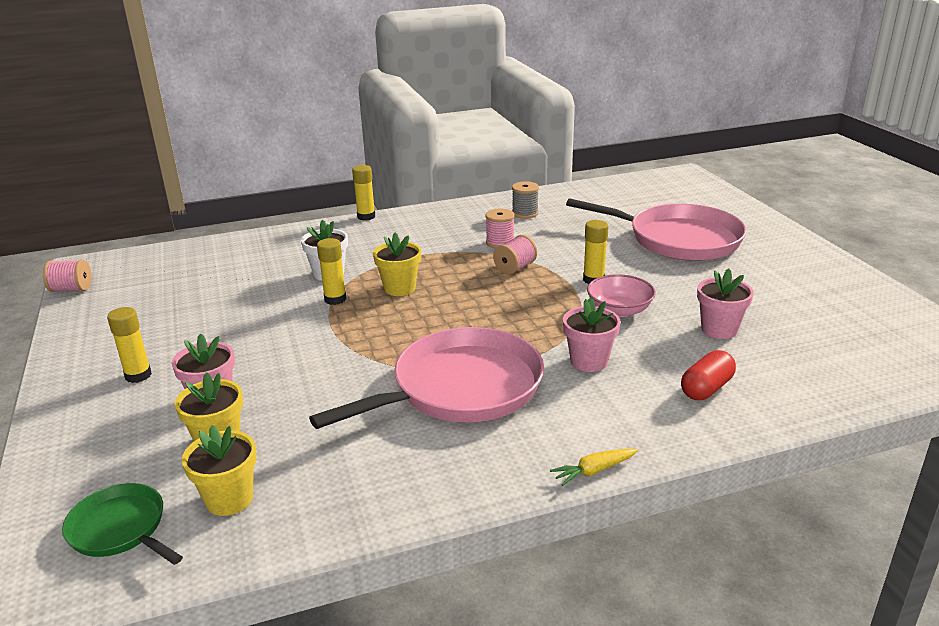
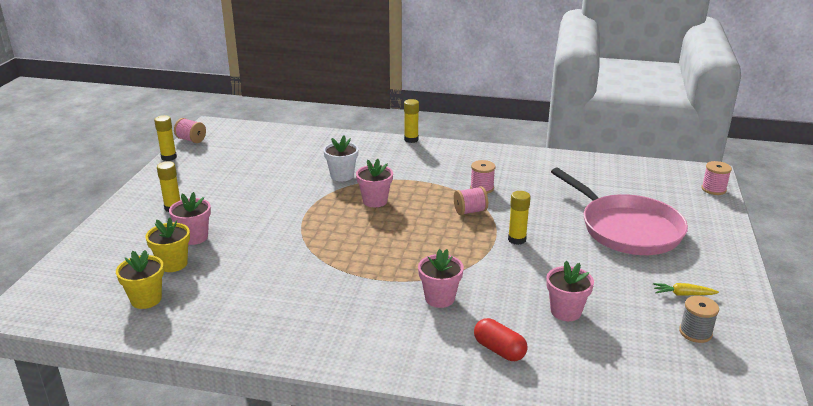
camera: 30 degrees right, 0 degrees up
(120, 529) = (84, 293): green pan -> none
(335, 299) = (327, 195): yellow glue stick -> yellow glue stick (169, 157)
(399, 288) = (375, 201): yellow flower pot -> pink flower pot
(461, 388) = (337, 284): pink pan -> none
(525, 213) = (528, 170): grey spool -> grey spool (695, 332)
(594, 471) = (355, 371): yellow carrot -> yellow carrot (683, 294)
(619, 310) = (507, 269): pink bowl -> none
(705, 186) = (713, 189): none -> pink spool
(706, 388) = (499, 350): red capsule -> red capsule turned 60 degrees clockwise

